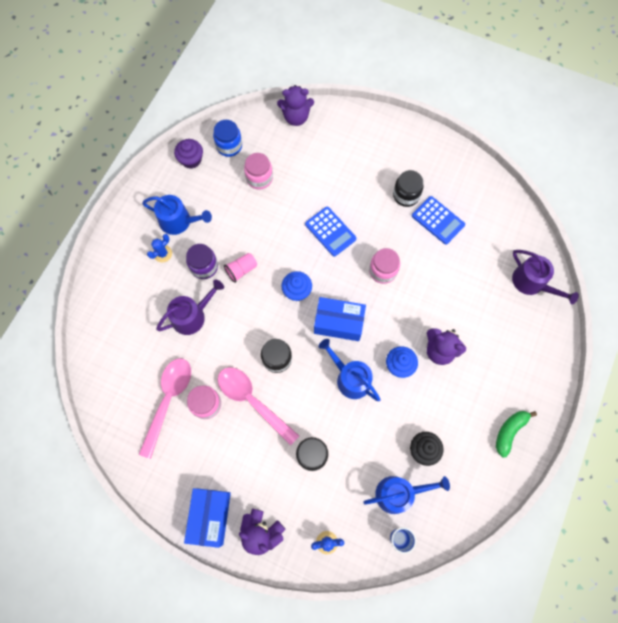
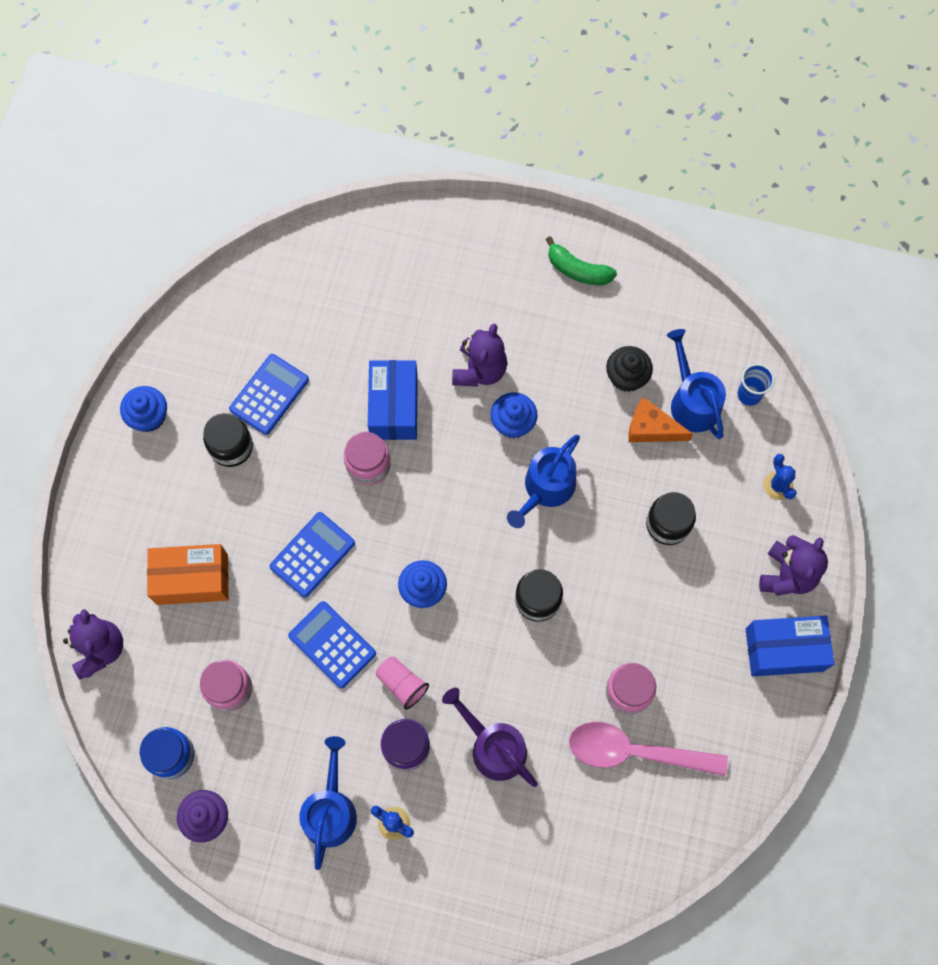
camera: 100 degrees left, 0 degrees up
(252, 401) = (609, 623): pink spoon -> none
(273, 235) = (332, 645): none -> blue calculator
(327, 166) = (192, 579): none -> orange box
(338, 323) = (464, 518): blue box -> blue box (394, 407)
(382, 459) = (651, 428): none -> orange cheese
(431, 153) = (149, 416): none -> blue cupcake
(532, 283) = (353, 255): purple watering can -> none

